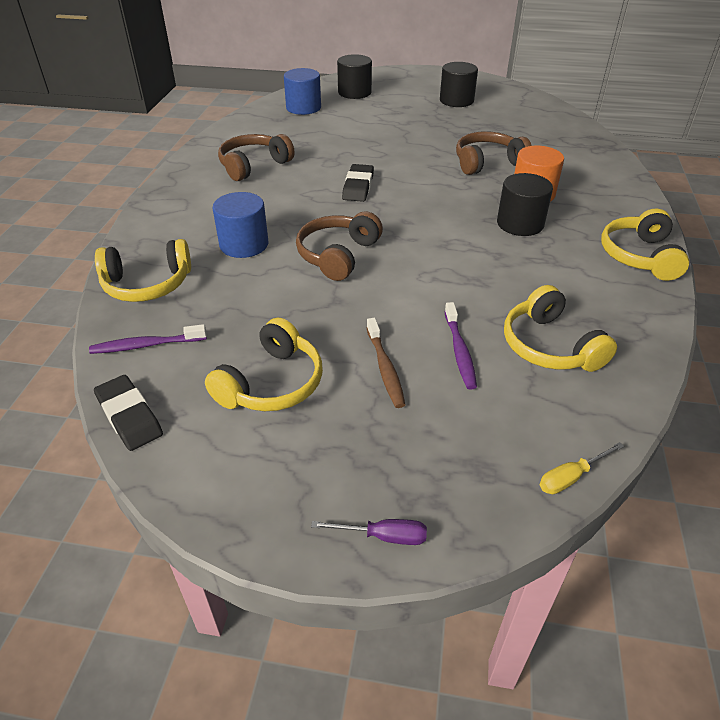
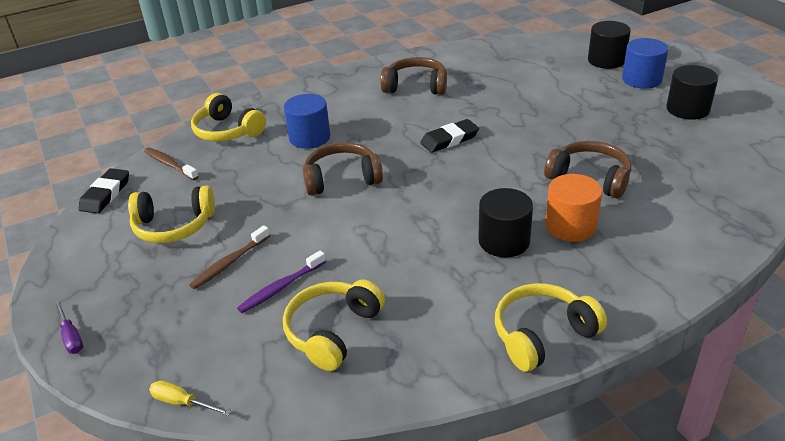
camera: 55 degrees right, 5 degrees down
(147, 345) = (170, 164): purple toothbrush -> brown toothbrush
(303, 108) = (537, 56): blue cylinder -> blue cylinder (641, 79)

